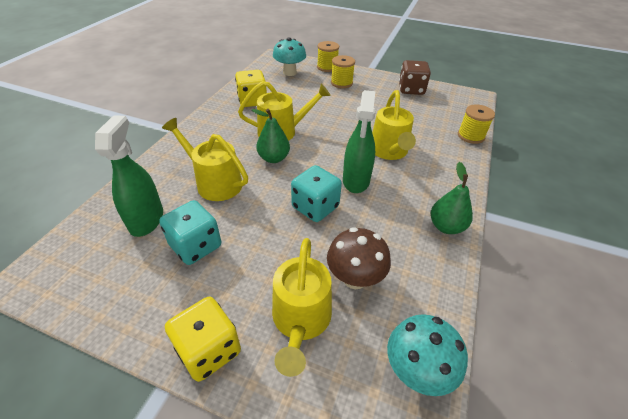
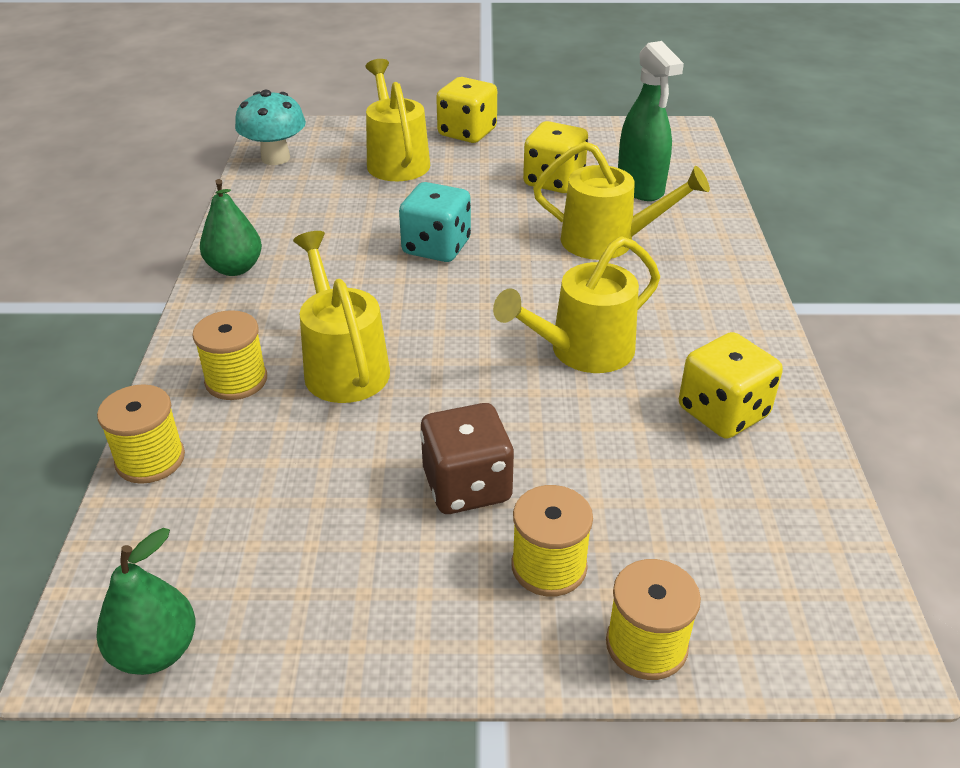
camera: 160 degrees right, 5 degrees down
(196, 246) = (554, 181): turquoise dice -> yellow dice
(274, 158) = (553, 296): green pear -> green pear (155, 651)
(289, 72) = (740, 564): turquoise mushroom -> none
(355, 278) = (352, 196): brown mushroom -> none
(356, 181) = (390, 296): green spray bottle -> none
(411, 89) = (314, 609): brown dice -> brown dice (467, 486)
(439, 157) = (236, 380): none -> yellow spool

